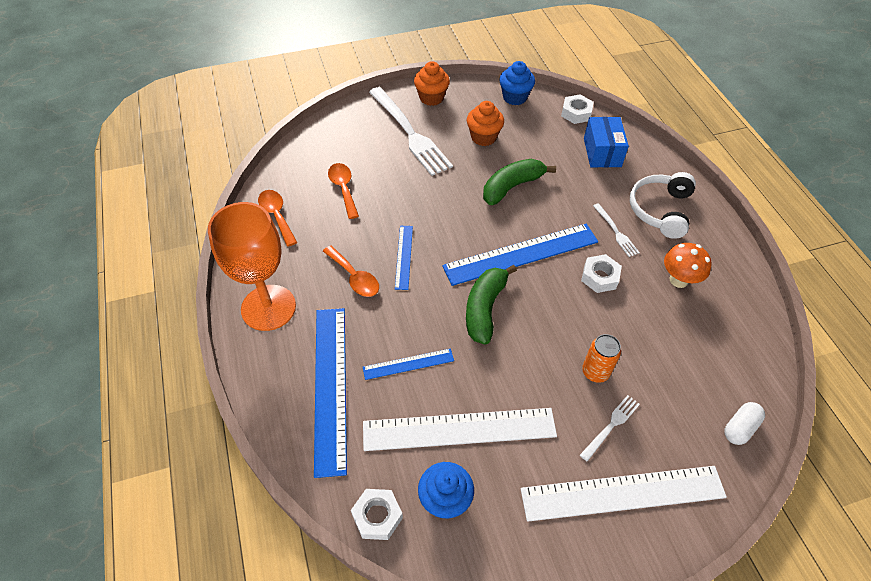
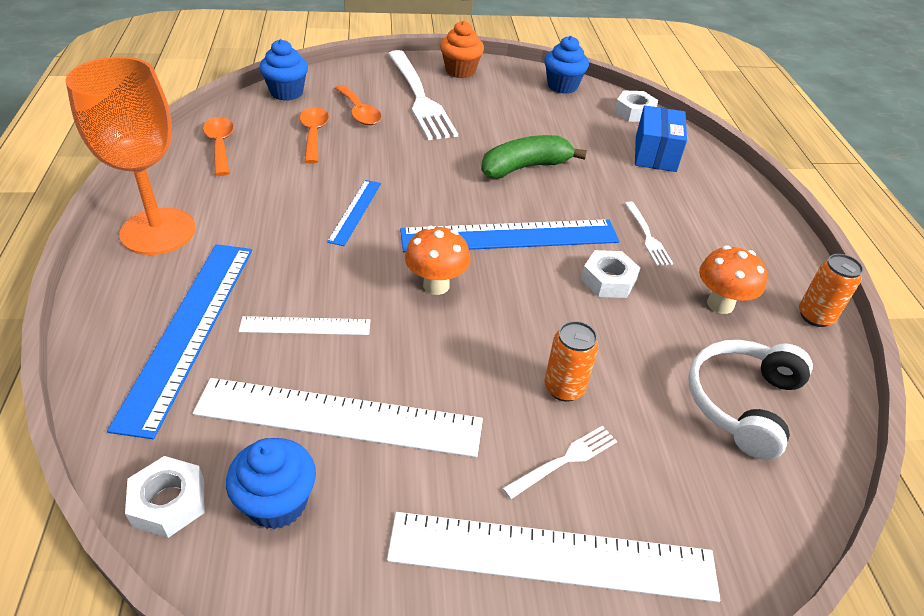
camera: 10 degrees right, 10 degrees down
(304, 150) = (286, 92): none -> blue cupcake
(354, 277) = (282, 221): orange spoon -> orange spoon (359, 112)
(408, 364) = (305, 326): blue ruler -> white ruler
(483, 137) = (508, 115): orange cupcake -> none
(484, 309) = (436, 285): green banana -> orange mushroom
(660, 210) = (716, 224): white headphones -> white headphones (742, 403)
(740, 428) = (767, 507): white capsule -> none
(742, 275) = (815, 316): none -> orange can

